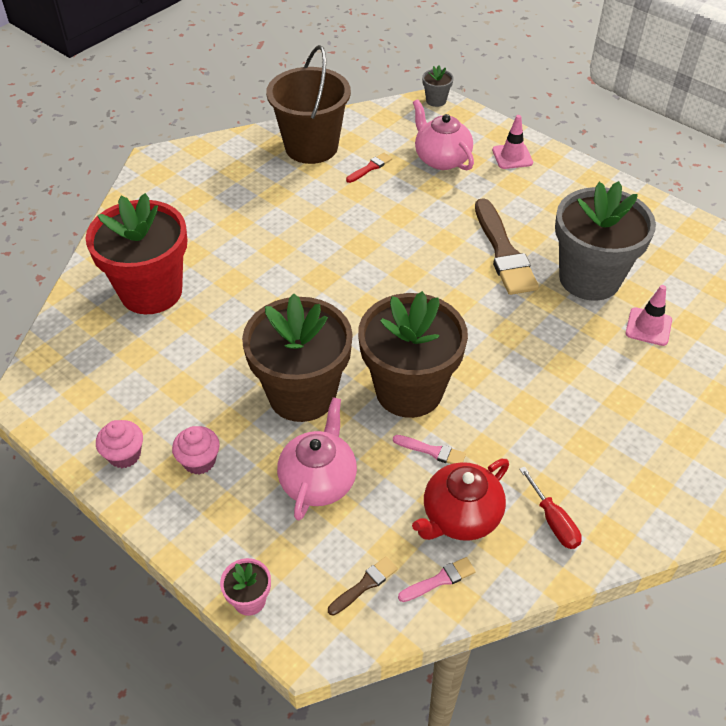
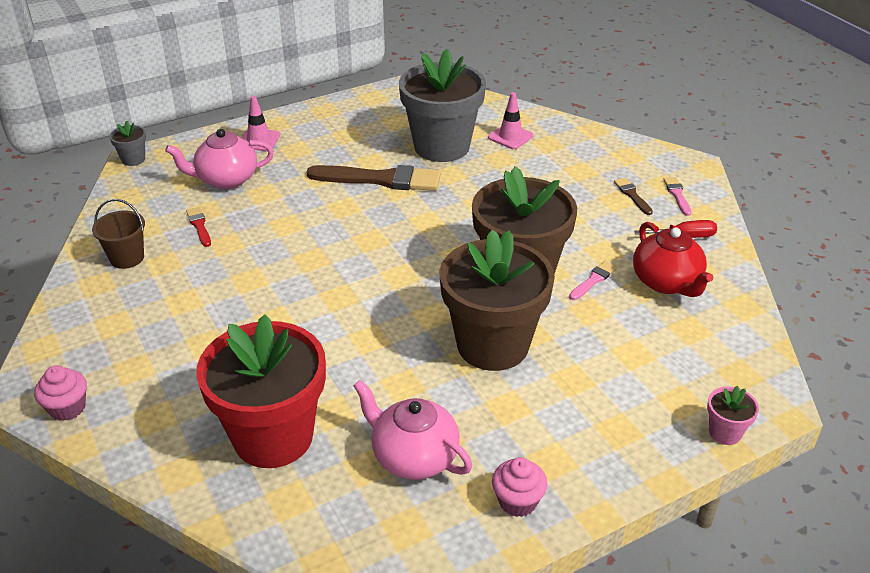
camera: 70 degrees left, 10 degrees down
(199, 461) = (549, 439): pink cupcake -> pink cupcake (67, 408)
(311, 147) = (127, 258): brown bucket -> brown bucket, size x0.51
(318, 480) = (602, 357): pink teapot -> pink teapot (413, 457)
(365, 585) = (722, 354): brown brush -> brown brush (632, 195)
(439, 580) = (726, 310): pink brush -> pink brush (677, 195)

